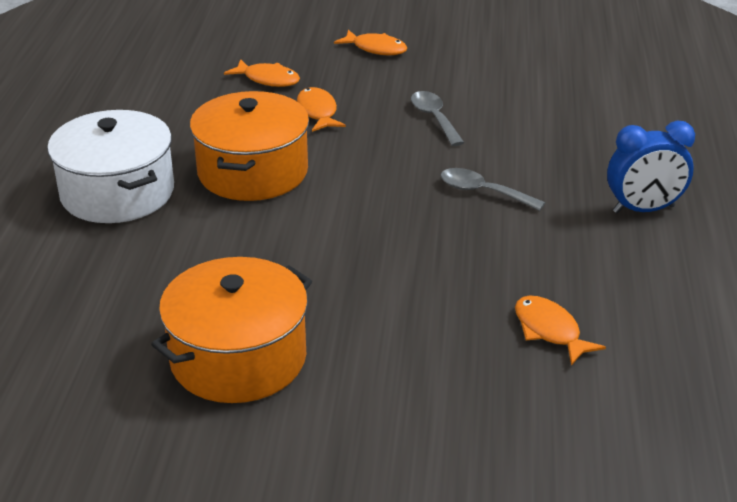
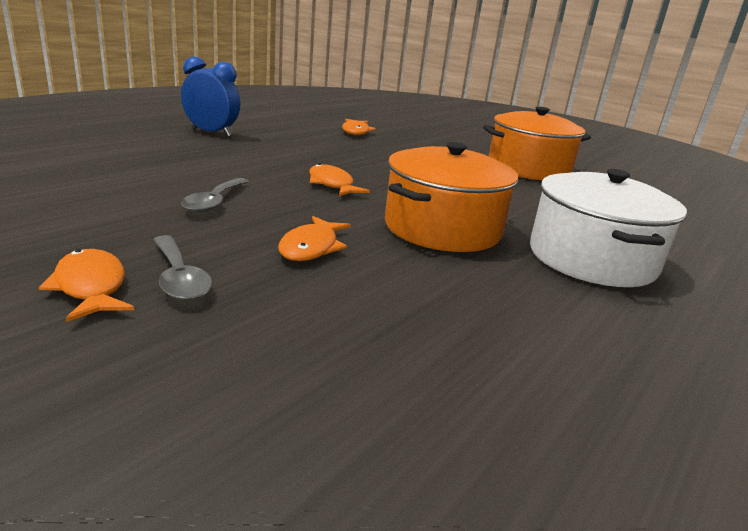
camera: 150 degrees left, 10 degrees down
(268, 79) = (310, 308): orange fish -> orange fish (332, 184)
(483, 192) = (282, 163): grey spoon -> grey spoon (179, 278)

